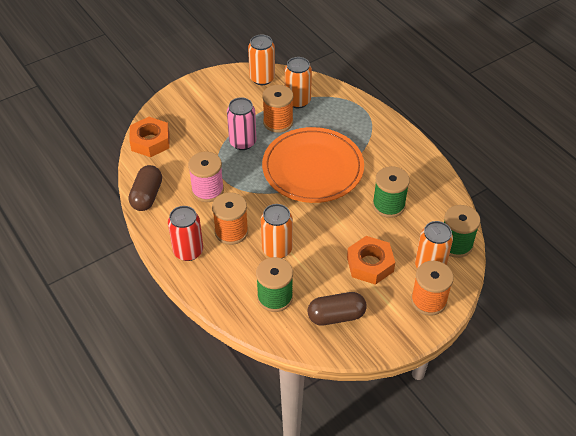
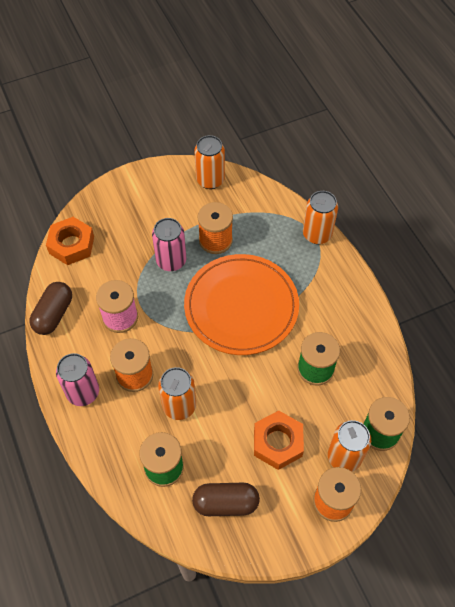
camera: 10 degrees right, 10 degrees up
(188, 251) = (83, 392): red can -> pink can
(297, 101) = (243, 215): orange can -> orange can (317, 234)

